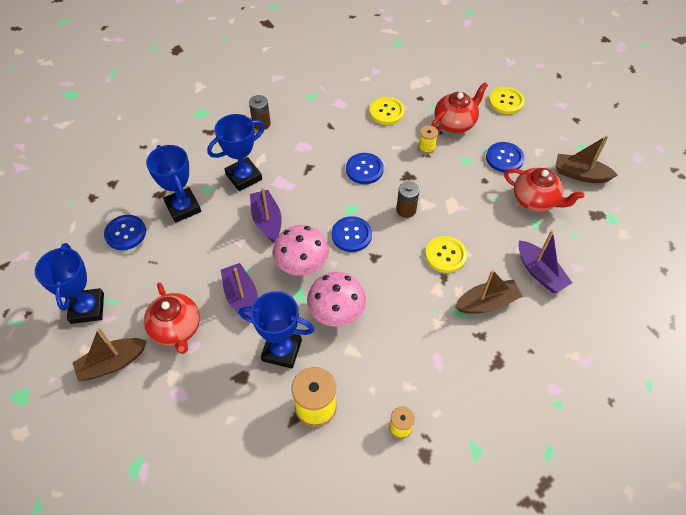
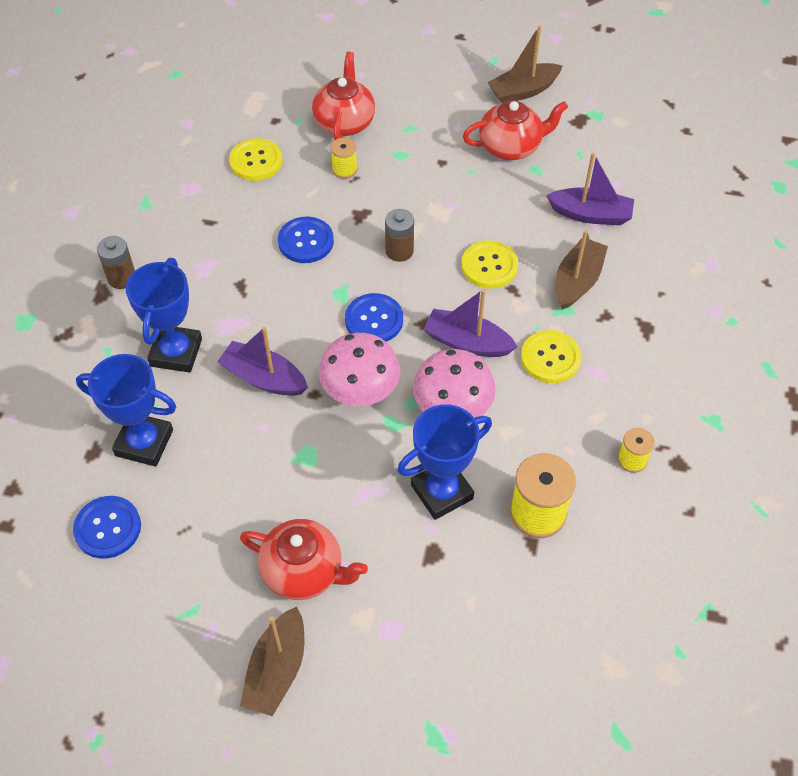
camera: 45 degrees left, 0 degrees up
(87, 308) = (169, 645): blue trophy -> none
(241, 297) = (335, 478): purple boat -> purple boat (467, 342)
(504, 158) = (435, 125): blue button -> none
(506, 101) = (371, 63): yellow button -> yellow button (550, 358)

